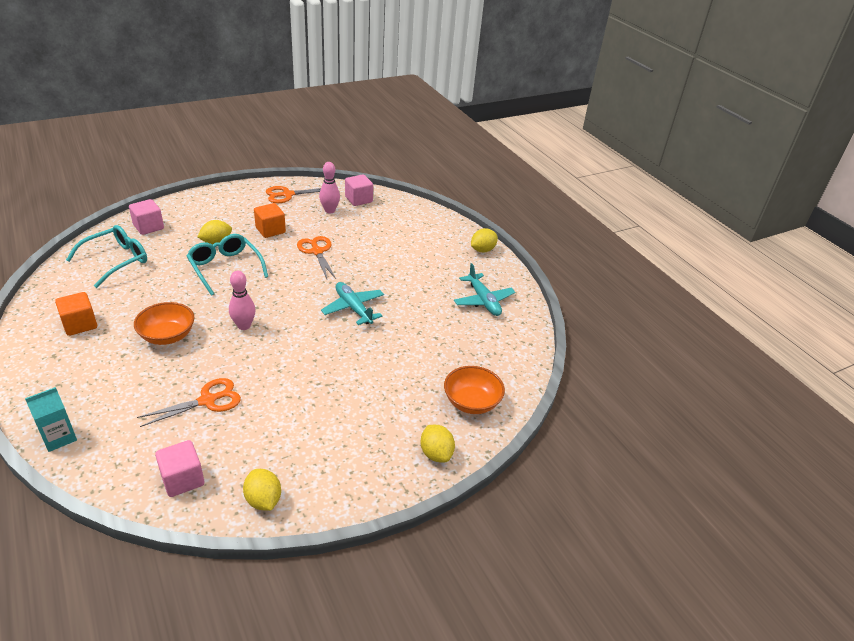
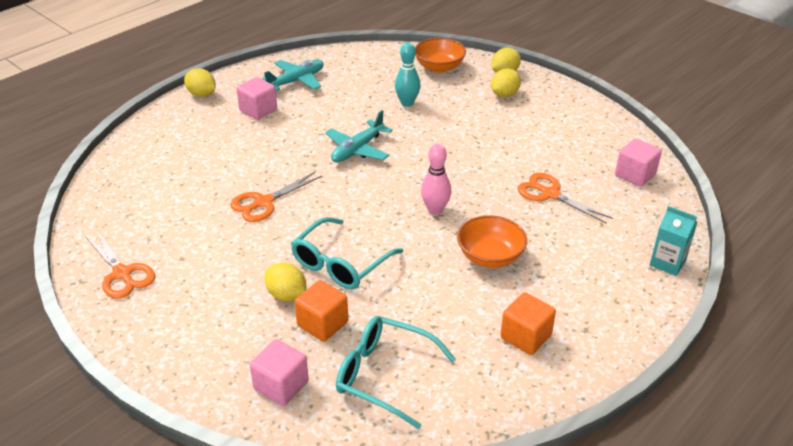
camera: 105 degrees left, 0 degrees up
(263, 500) = (614, 132): yellow lemon -> yellow lemon (504, 94)
(270, 230) = (232, 256): orange cube -> orange cube (322, 324)
(330, 210) = (156, 220): pink bowling pin -> none
(358, 199) = (114, 204): pink cube -> pink cube (258, 110)
(411, 357) = (407, 103): none -> turquoise bowling pin

